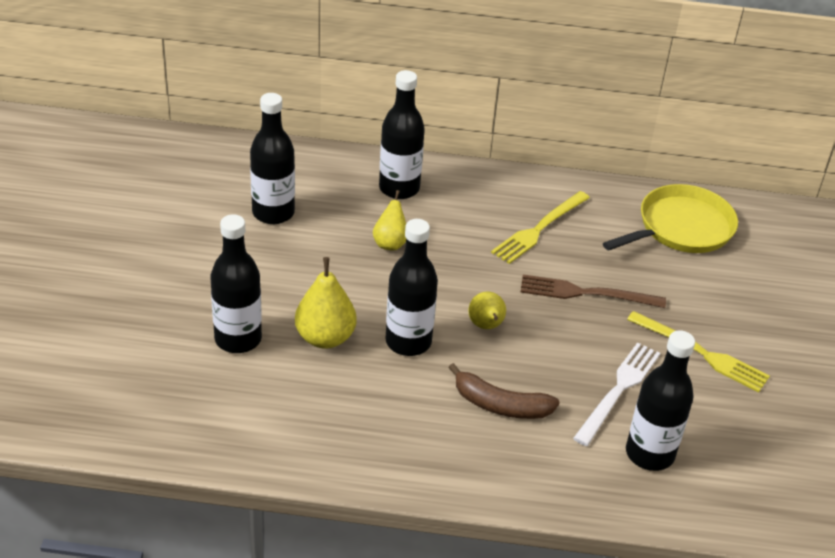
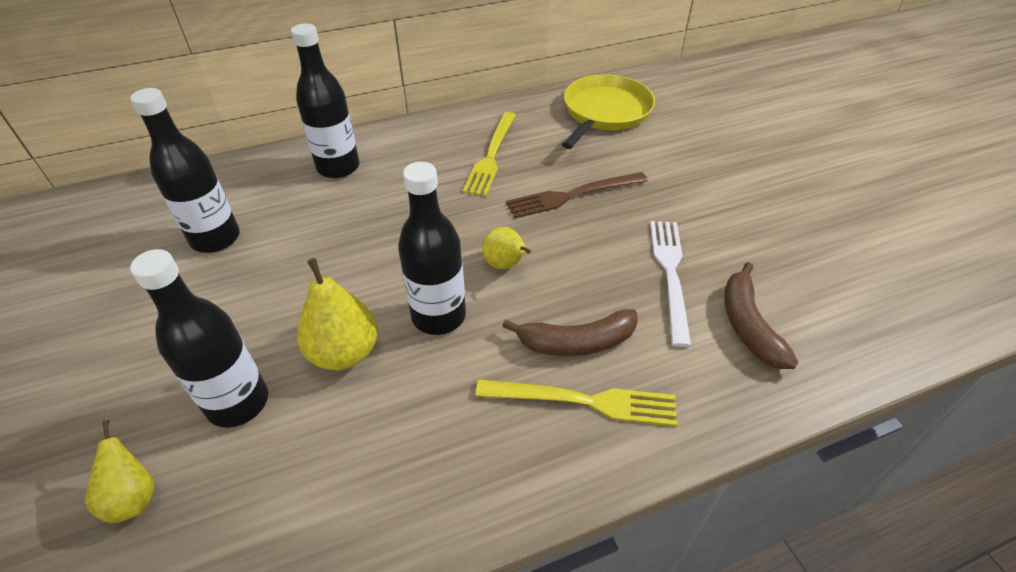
camera: 25 degrees left, 5 degrees up
(390, 243) = (359, 221): yellow pear -> yellow pear (133, 498)
(649, 454) = (748, 325): black bottle -> brown banana
(701, 353) = (707, 208): yellow fork -> yellow fork (583, 401)

